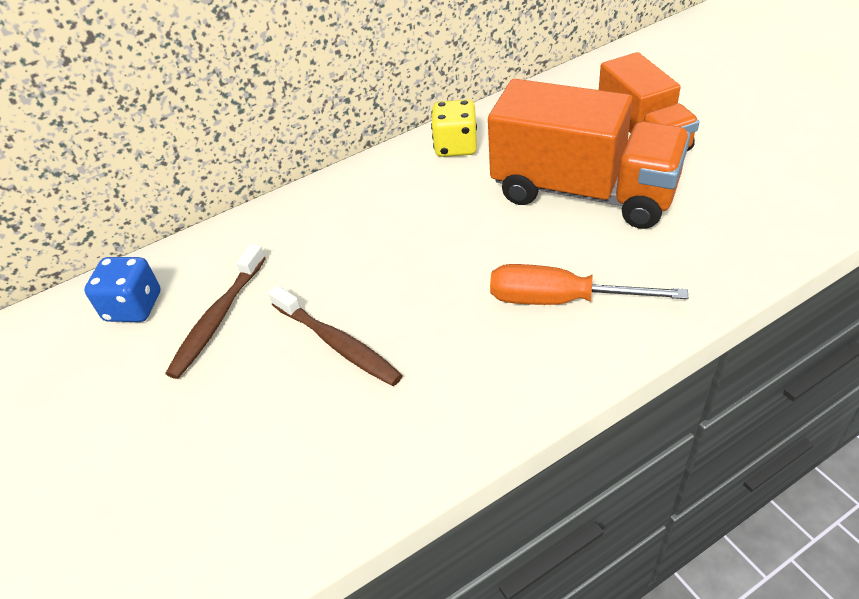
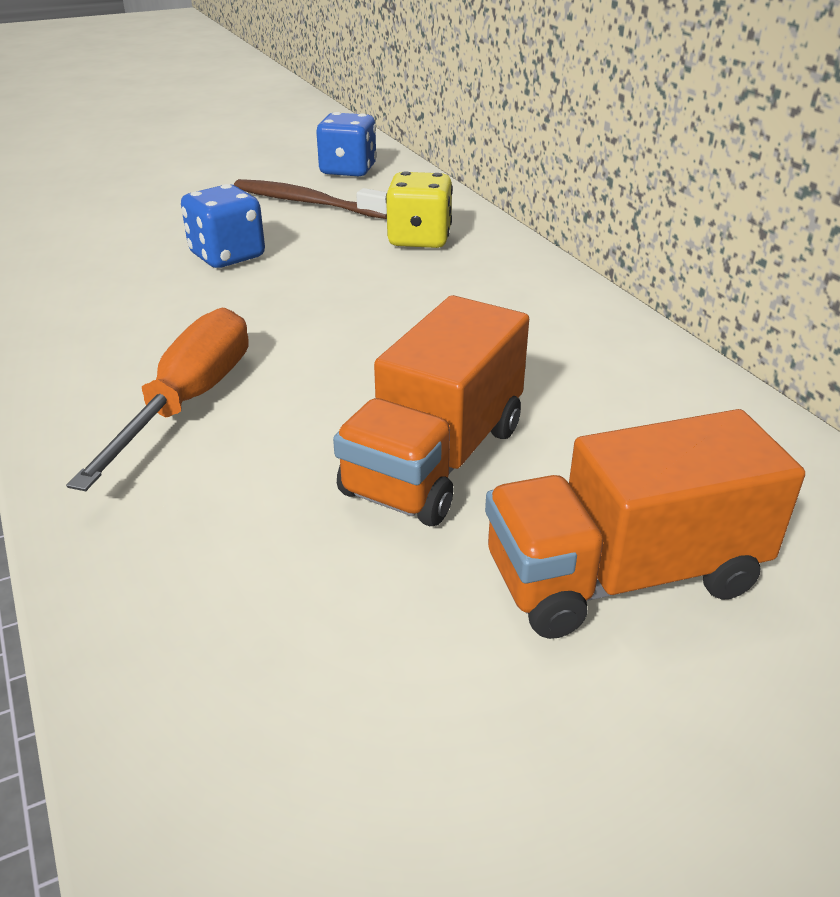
camera: 90 degrees right, 10 degrees down
(337, 343) = (227, 256): brown toothbrush -> blue dice
(456, 146) = (603, 347): yellow dice -> yellow dice (419, 239)
(583, 192) = (435, 459): orange truck -> orange truck, size x0.67

